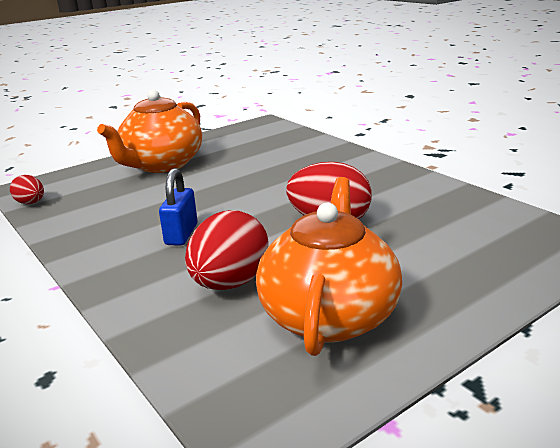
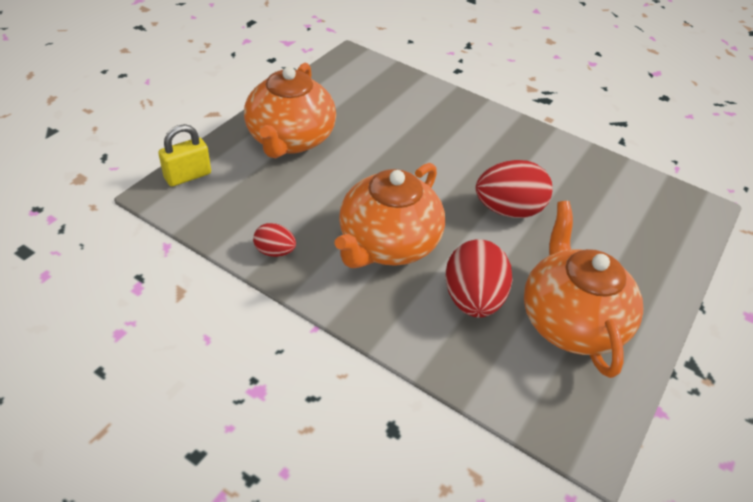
camera: 25 degrees left, 20 degrees up
(31, 203) = (192, 217): red egg -> red egg (275, 251)
(55, 180) = (188, 176): none -> yellow padlock
(181, 234) = (387, 244): blue padlock -> orange teapot

